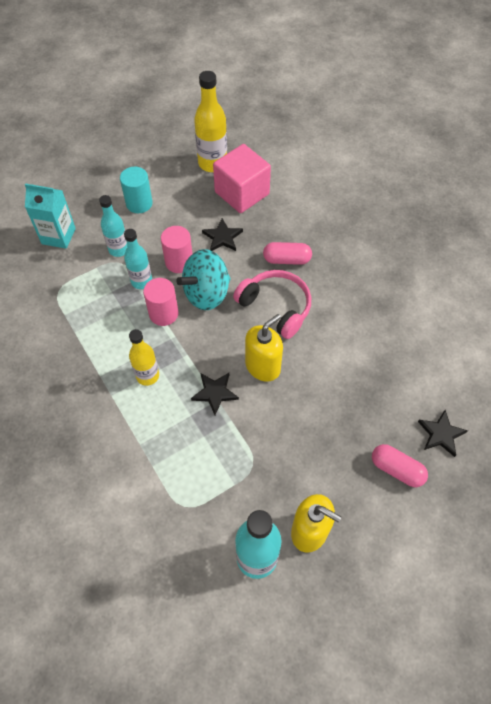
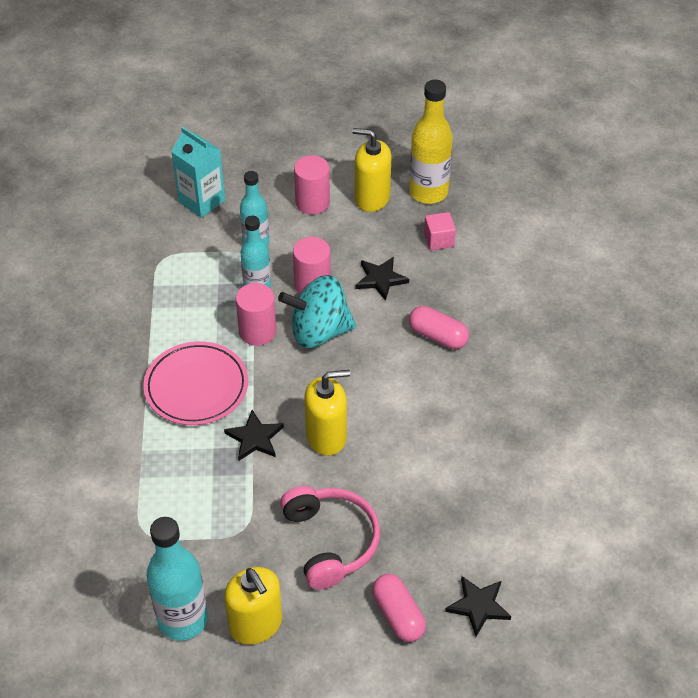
camera: 30 degrees right, 10 degrees down
(139, 203) = (312, 202): turquoise cylinder -> pink cylinder
(147, 376) = (196, 387): yellow bottle -> pink plate
(177, 183) = (372, 198): none -> yellow soap dispenser
(242, 193) = (439, 240): pink cube -> pink cube, size x0.47
(276, 307) = (387, 381): pink headphones -> pink headphones (330, 541)

